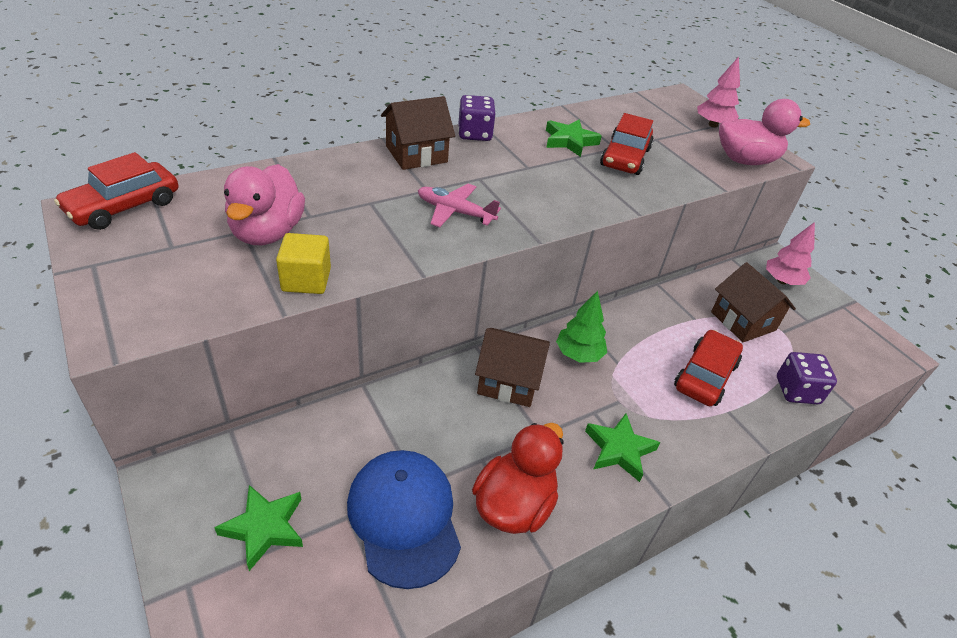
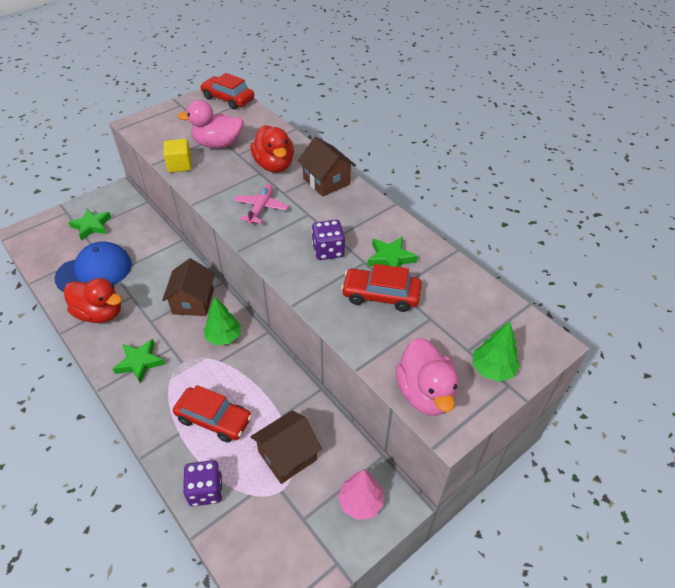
camera: 85 degrees right, 5 degrees up
(358, 187) = (274, 165): none -> red duck
(475, 134) = (371, 204): purple dice -> purple dice (328, 250)
(713, 125) = (492, 369): pink tree -> green tree

